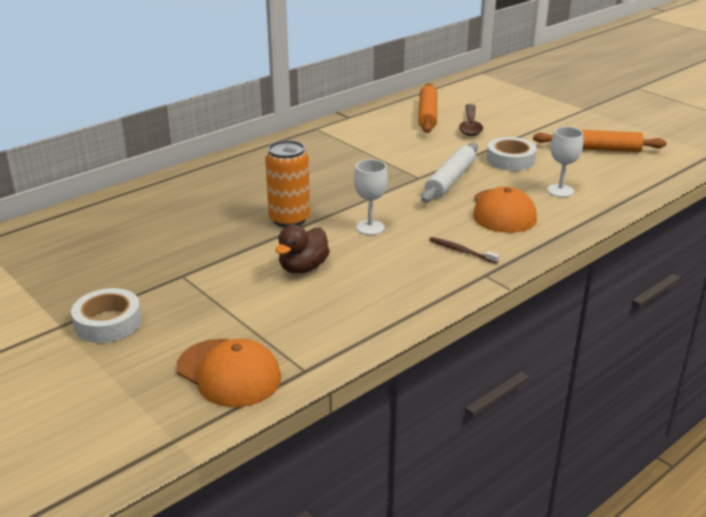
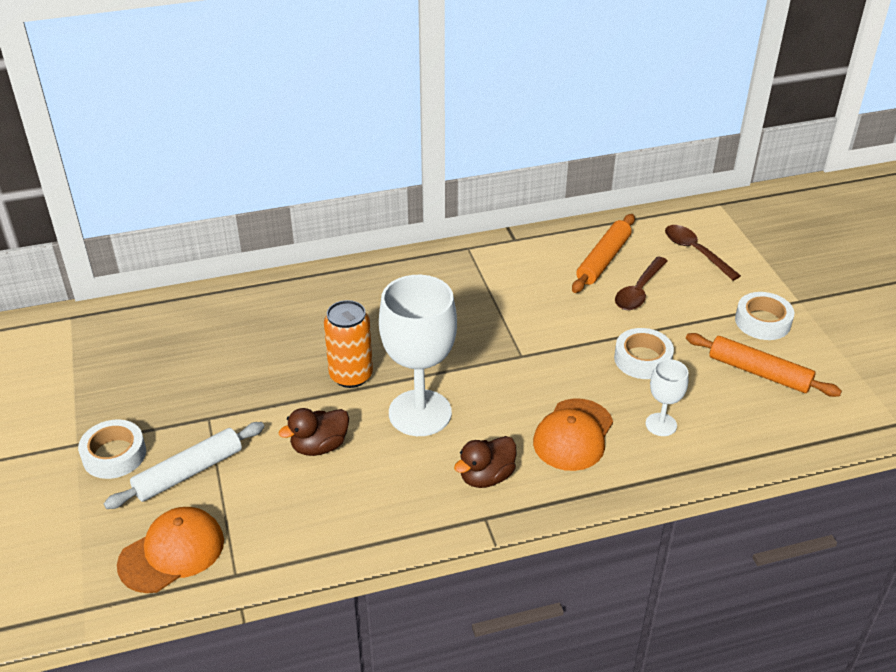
camera: 25 degrees right, 10 degrees up
(229, 373) = (172, 552): orange cap -> orange cap turned 105 degrees counterclockwise
(370, 227) = (420, 413): white goblet -> white goblet, size x2.05
(450, 180) = (552, 370): white rolling pin -> white rolling pin (189, 472)
(461, 251) = (486, 477): brown toothbrush -> brown duck
(489, 99) = (695, 252): none -> brown spoon
(572, 124) = (762, 321): none -> white tape

